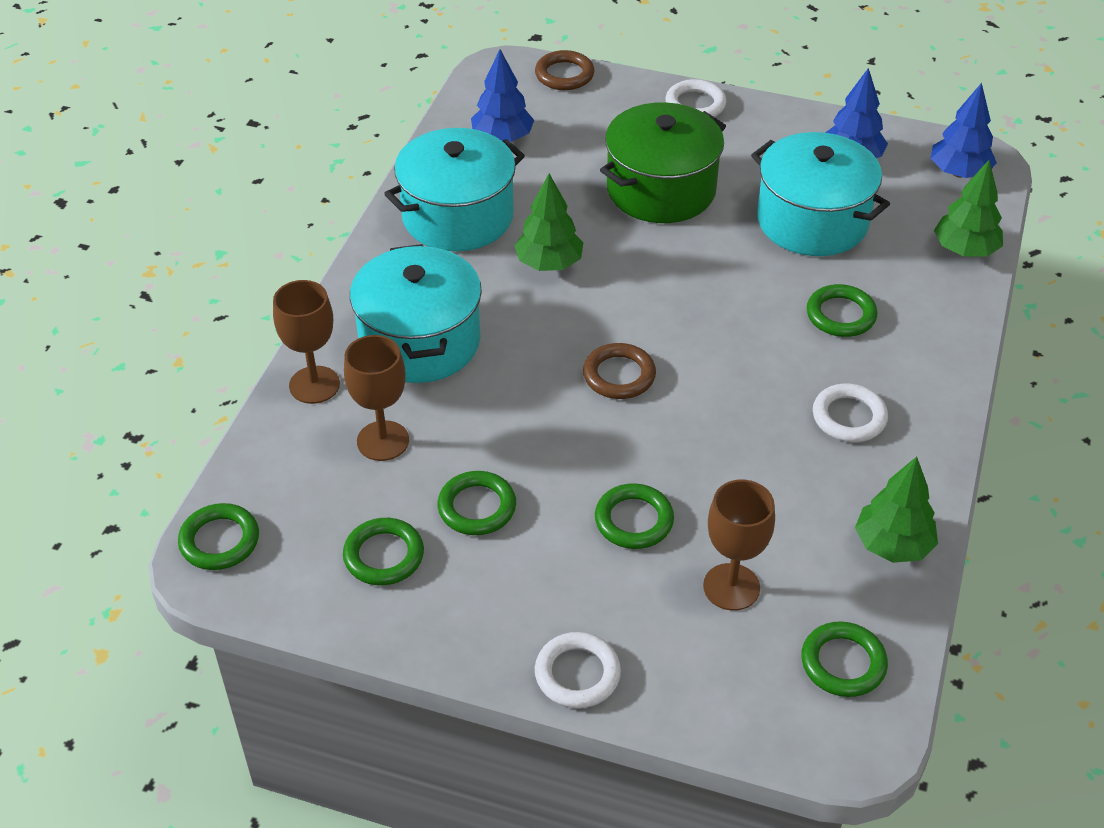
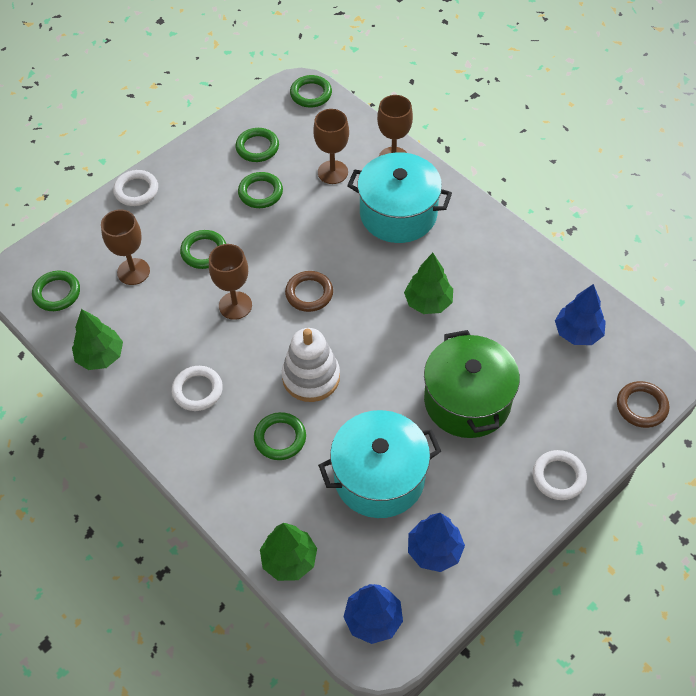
camera: 120 degrees right, 10 degrees up
(457, 216) = (503, 274): turquoise pot -> none
(696, 441) = (235, 305): none -> brown goblet
(739, 322) = (311, 377): none -> white stacking toy

